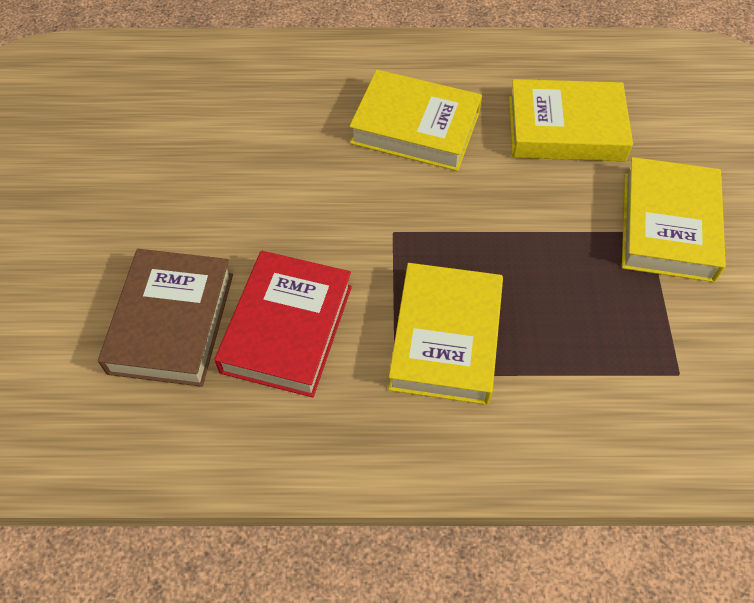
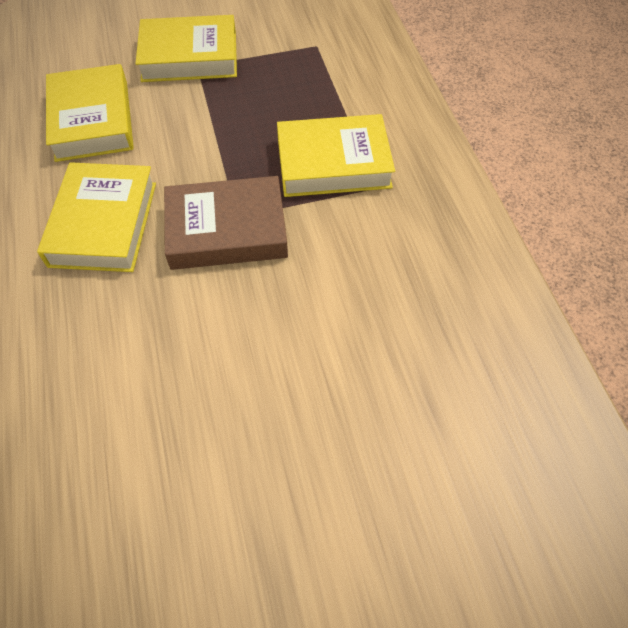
camera: 105 degrees left, 0 degrees up
(172, 323) = (391, 360): brown book -> brown book (227, 230)
(287, 328) = (363, 267): red book -> none

